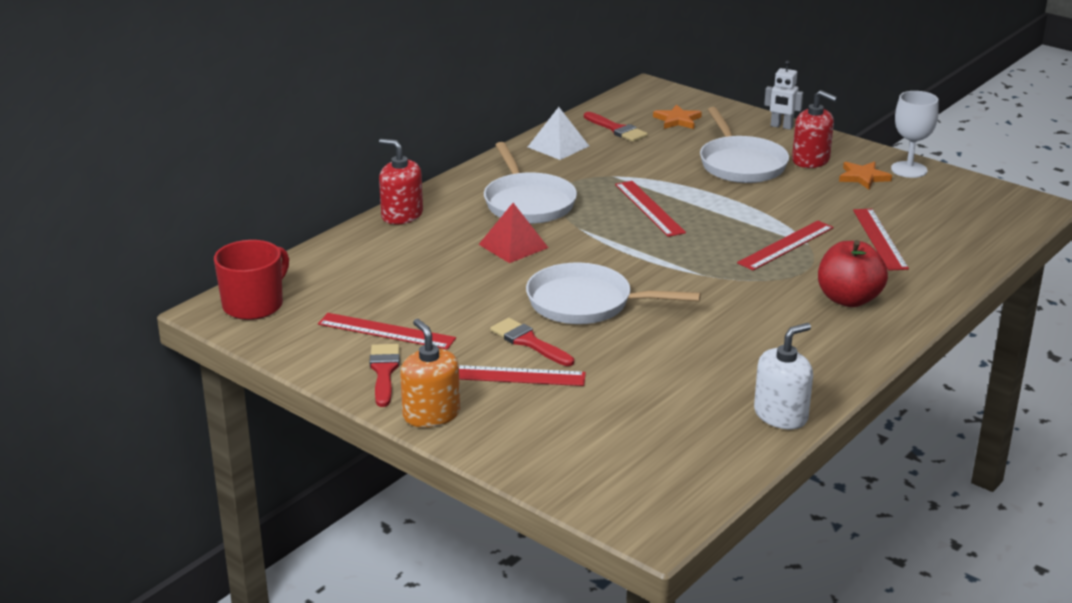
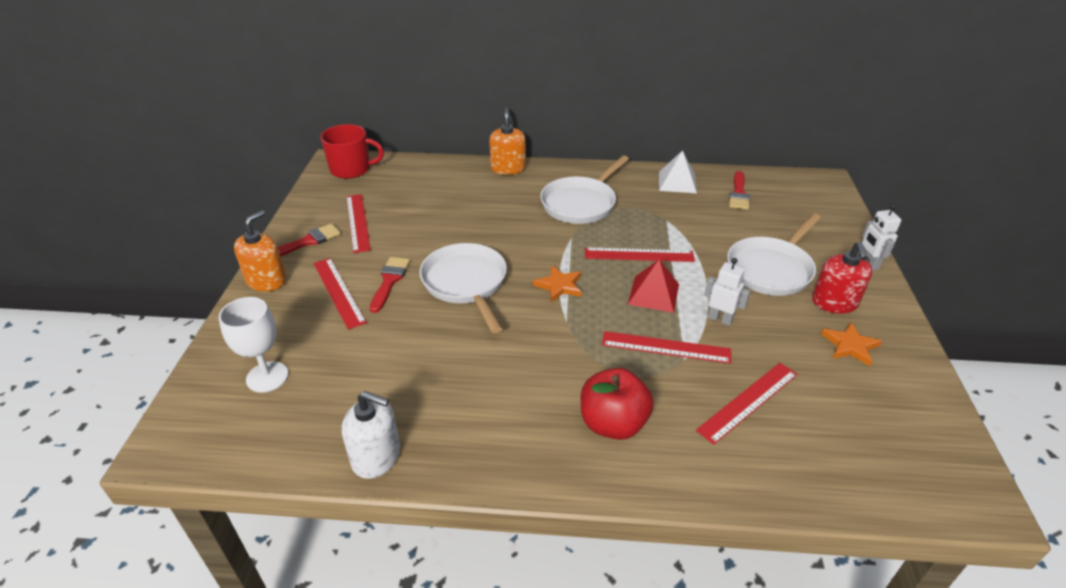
camera: 55 degrees right, 10 degrees up
(402, 215) = (508, 168): red soap dispenser -> orange soap dispenser
(513, 246) = (515, 222): red pyramid -> red pyramid (653, 294)
(649, 208) = (639, 255): red ruler -> red ruler turned 60 degrees clockwise
(677, 120) = (795, 212): orange star -> orange star (559, 286)
(777, 210) = (720, 319): none -> white robot
(909, 170) = (909, 369): white goblet -> white goblet (267, 377)

